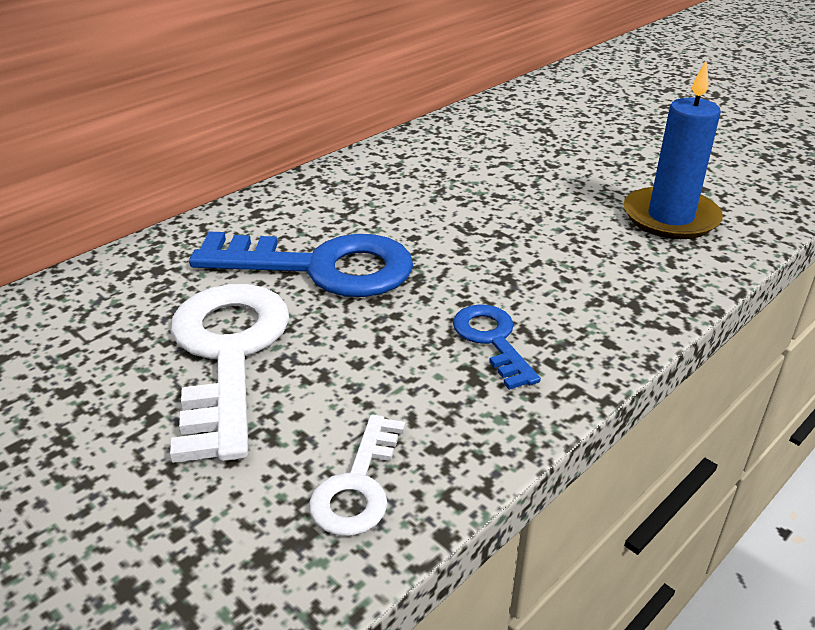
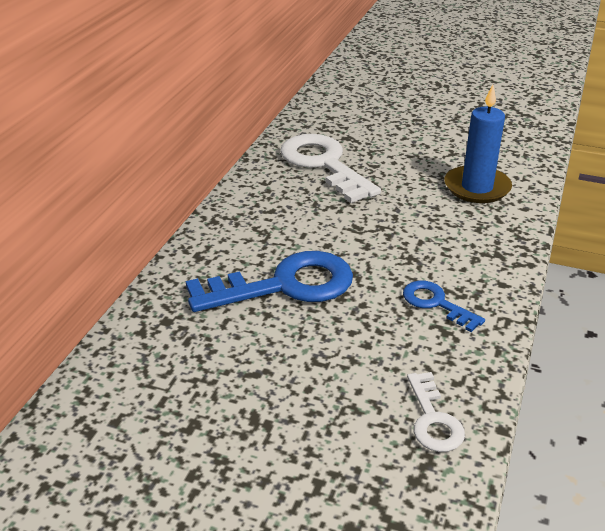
camera: 25 degrees left, 0 degrees up
(228, 354) = (278, 365): white key -> white key (323, 164)

